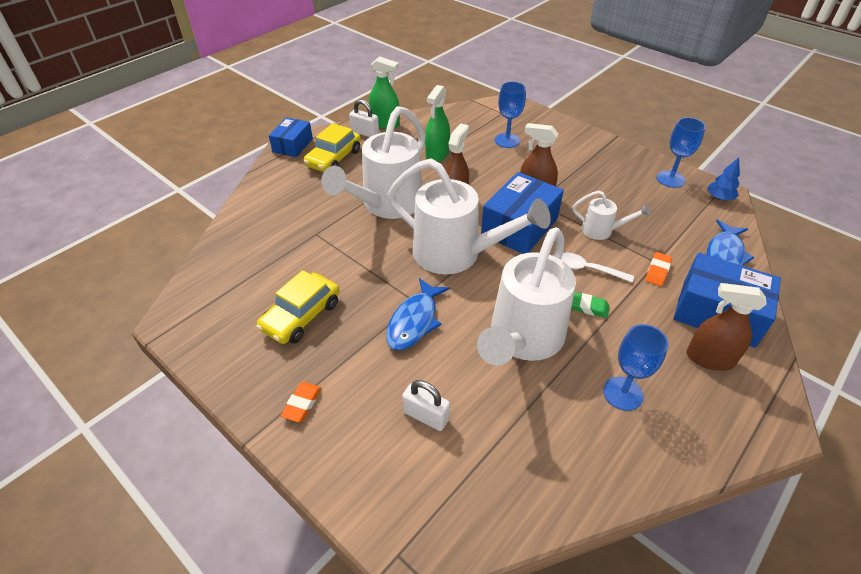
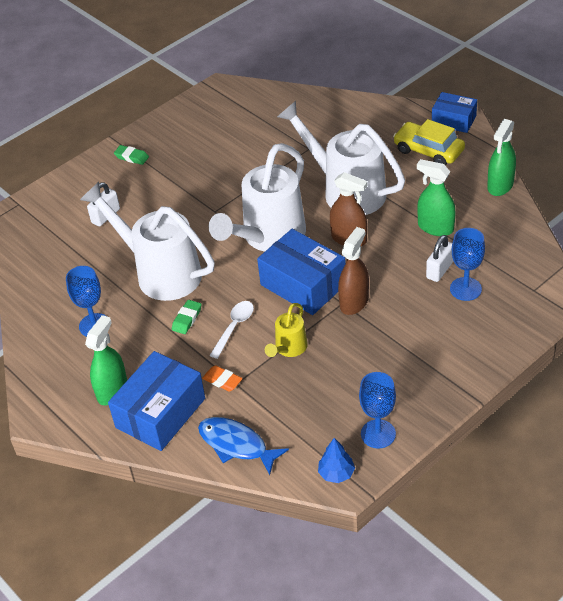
camera: 100 degrees right, 0 degrees up
(301, 316) = (212, 149): yellow car -> none
(302, 404) = (131, 157): orange eraser -> green eraser
(365, 133) = (480, 170): white padlock -> white padlock (439, 270)
(414, 321) = (193, 210): blue fish -> none
(602, 231) = (289, 348): white watering can -> yellow watering can
(709, 359) = (112, 390): brown spray bottle -> green spray bottle

